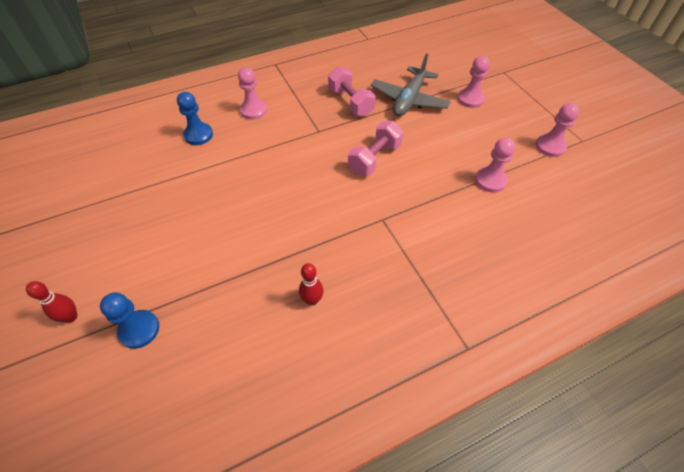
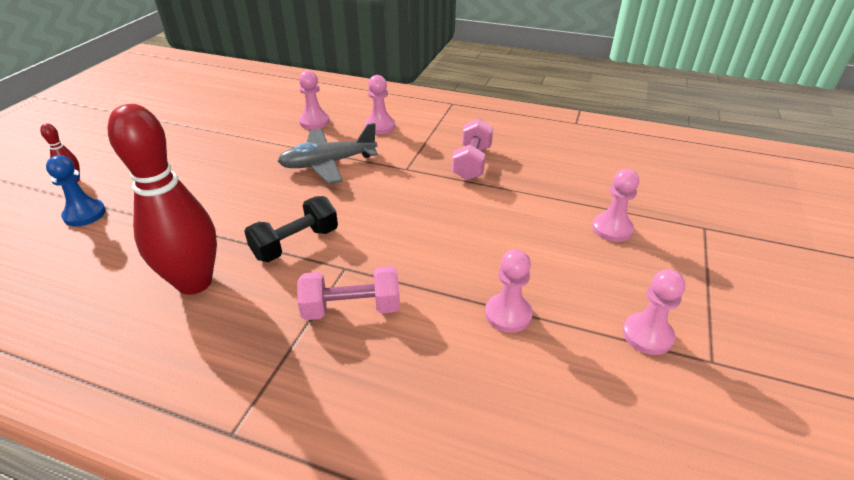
camera: 45 degrees right, 15 degrees down
(198, 135) = (314, 122): blue pawn -> pink pawn
(312, 300) = (194, 282): red bowling pin -> red bowling pin, size x2.43
(331, 227) = (295, 243): none -> black dumbbell
(374, 158) = (419, 218): pink dumbbell -> pink dumbbell (351, 308)
(409, 100) = (536, 192): grey plane -> grey plane (328, 163)

